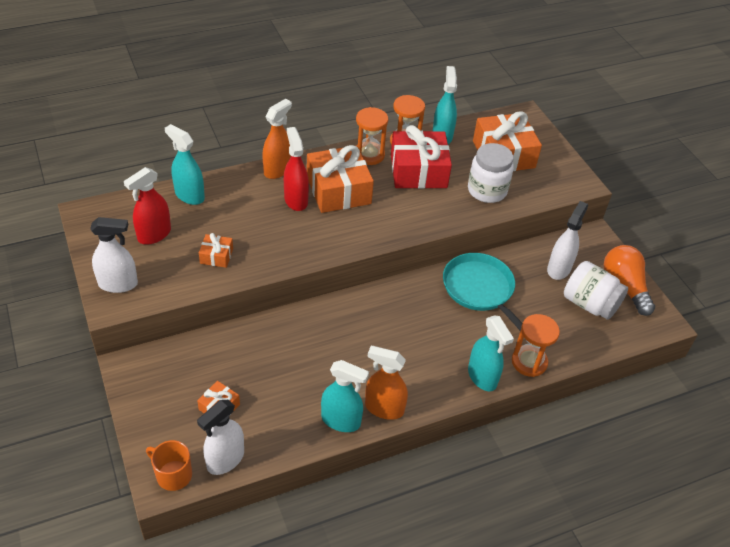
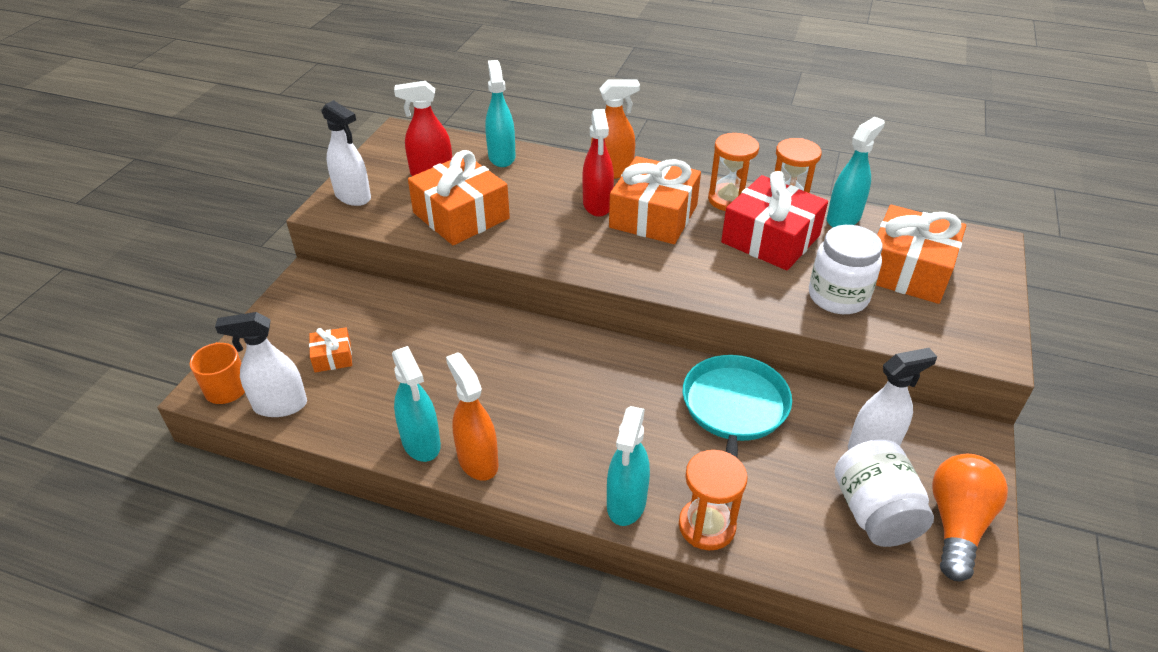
camera: 45 degrees right, 5 degrees down
(216, 256) = (461, 216): orange gift -> orange gift, size x2.15
(296, 200) = (597, 205): red spray bottle -> red spray bottle turned 150 degrees clockwise

